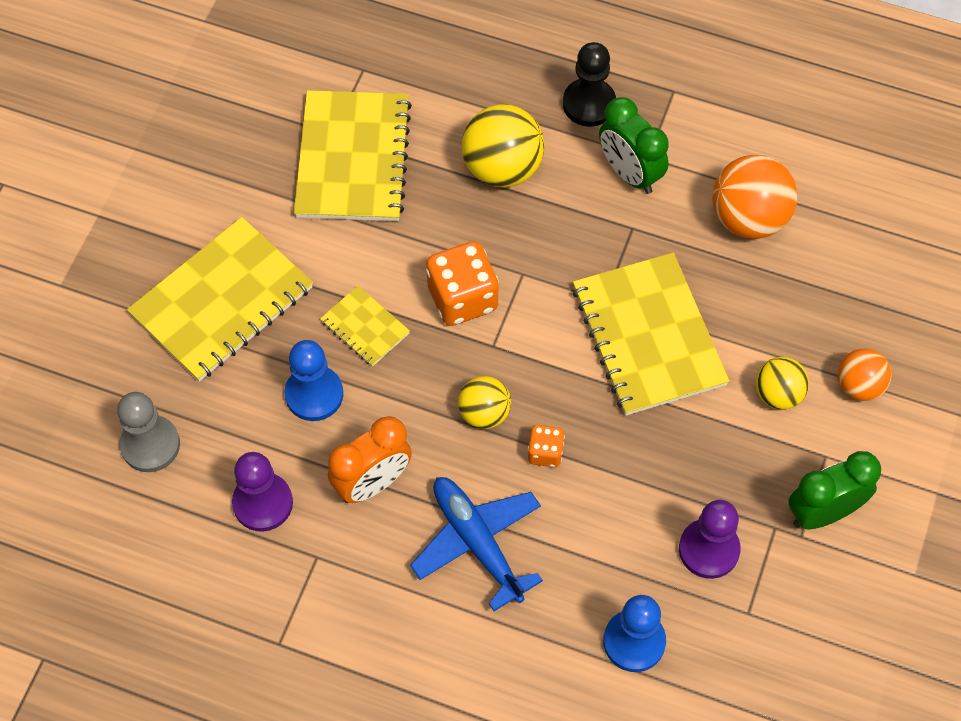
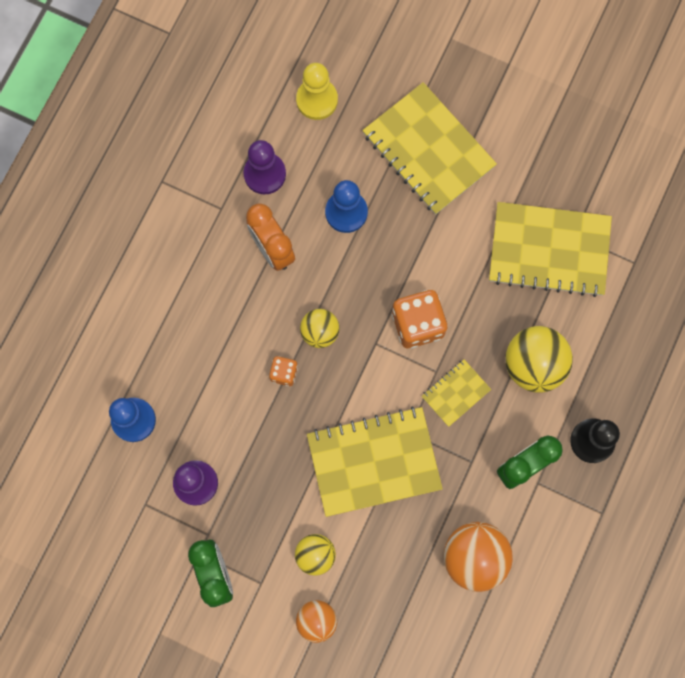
camera: 95 degrees right, 15 degrees up
(150, 445) = (317, 100): grey pawn -> yellow pawn
(365, 327) = (398, 251): yellow notebook -> yellow notebook (455, 393)
(477, 542) = (219, 318): blue plane -> none

